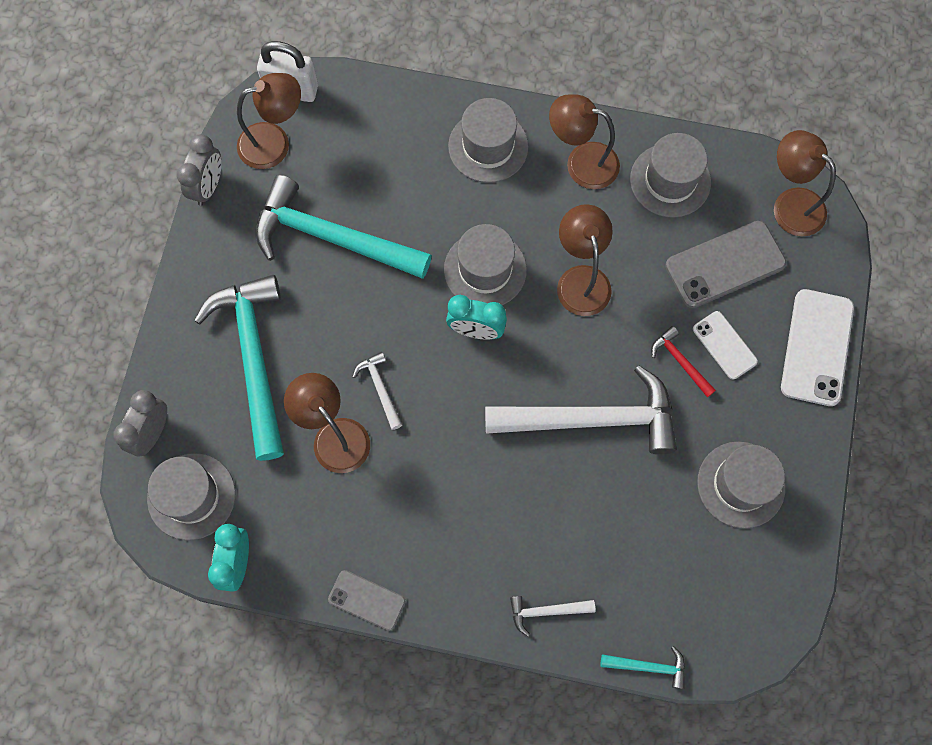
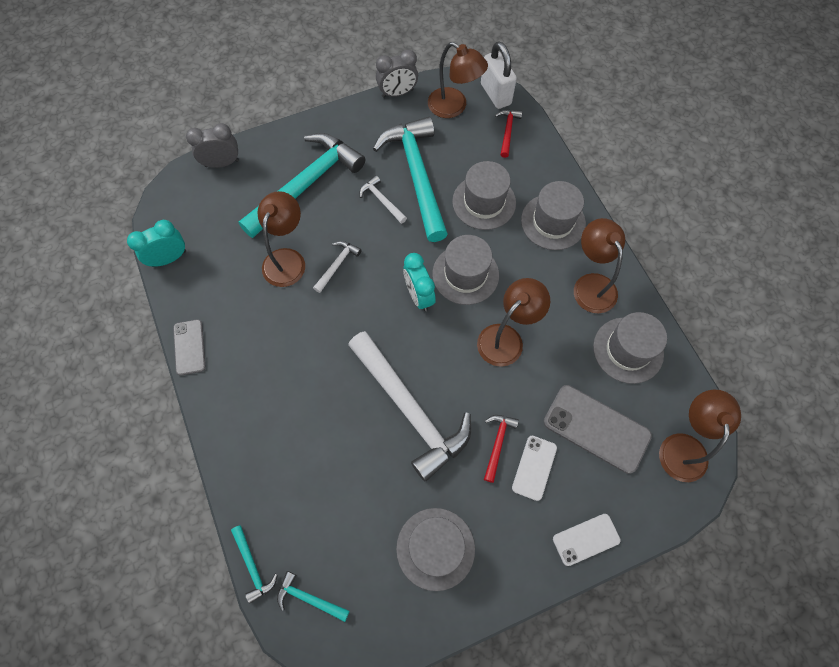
camera: 55 degrees right, 5 degrees down
(191, 496) = (196, 208): grey hat -> grey hat (484, 202)
(348, 112) = (507, 131): none -> red hammer
(546, 611) = (250, 467): white hammer -> white hammer (382, 200)
(713, 630) = (309, 598): none -> turquoise hammer
(817, 347) = (586, 539): white phone -> white phone, size x0.59

